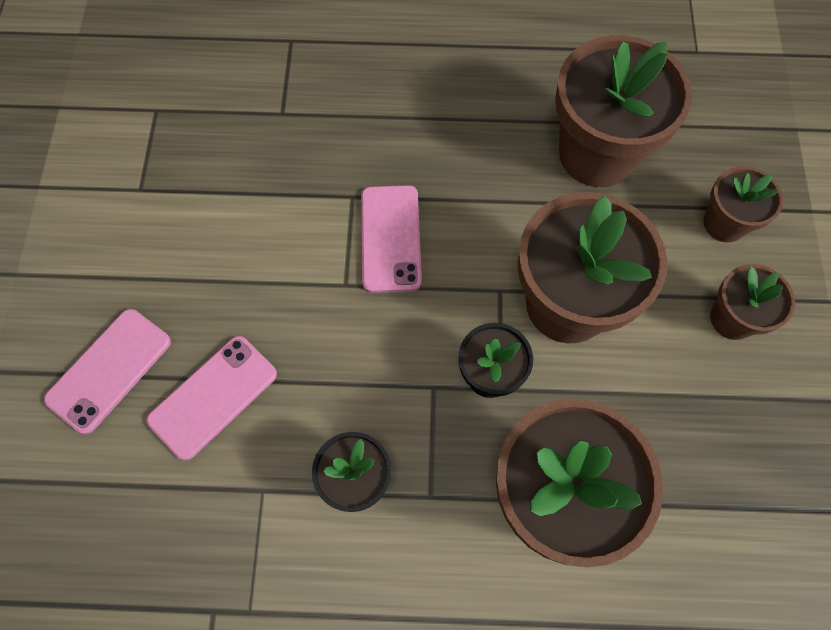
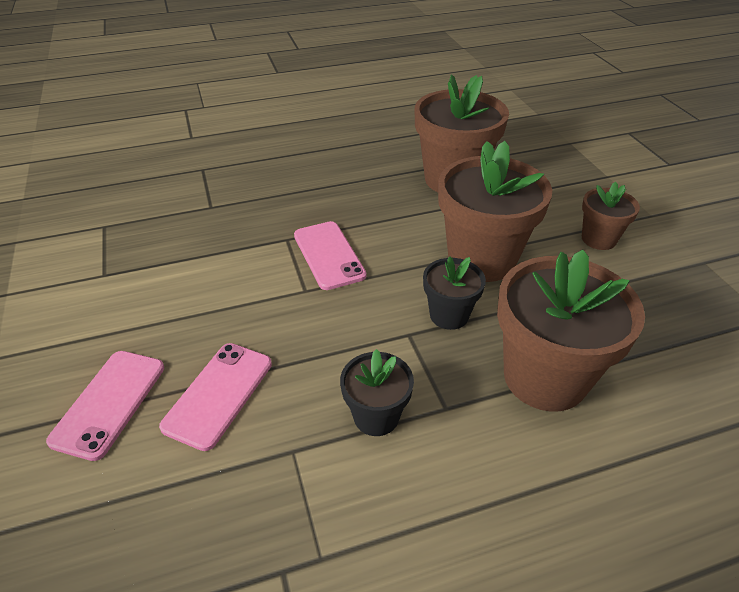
camera: 20 degrees left, 25 degrees down
(724, 223) = (558, 194): brown flower pot -> none

